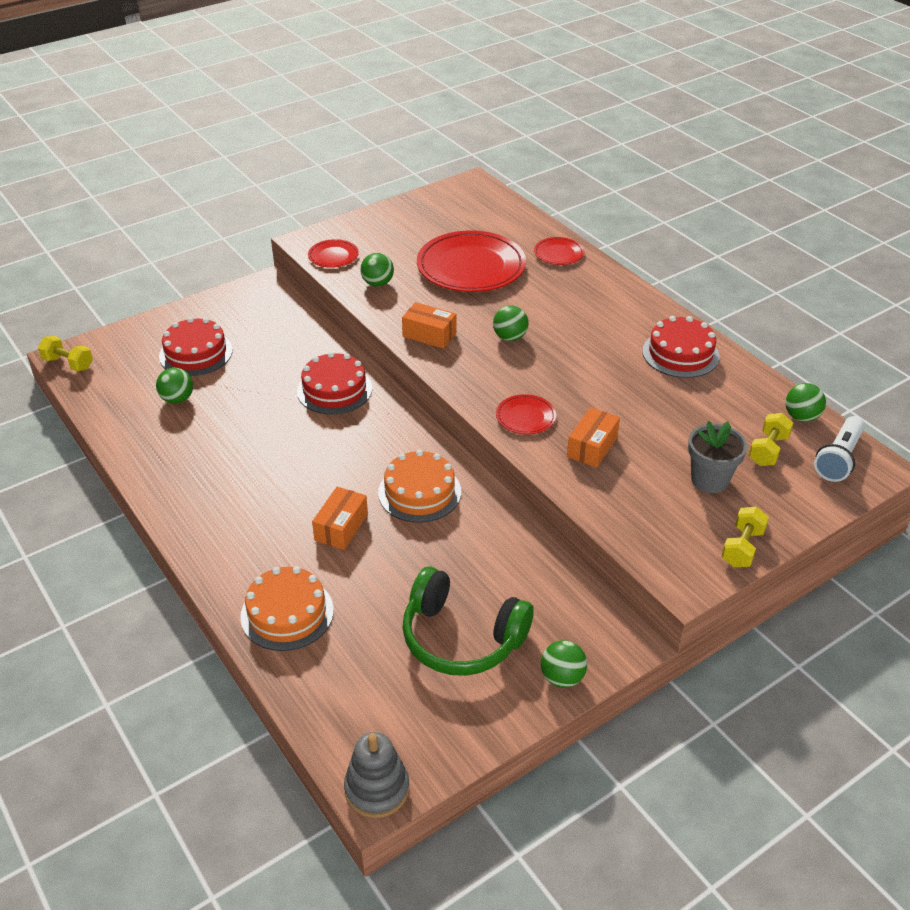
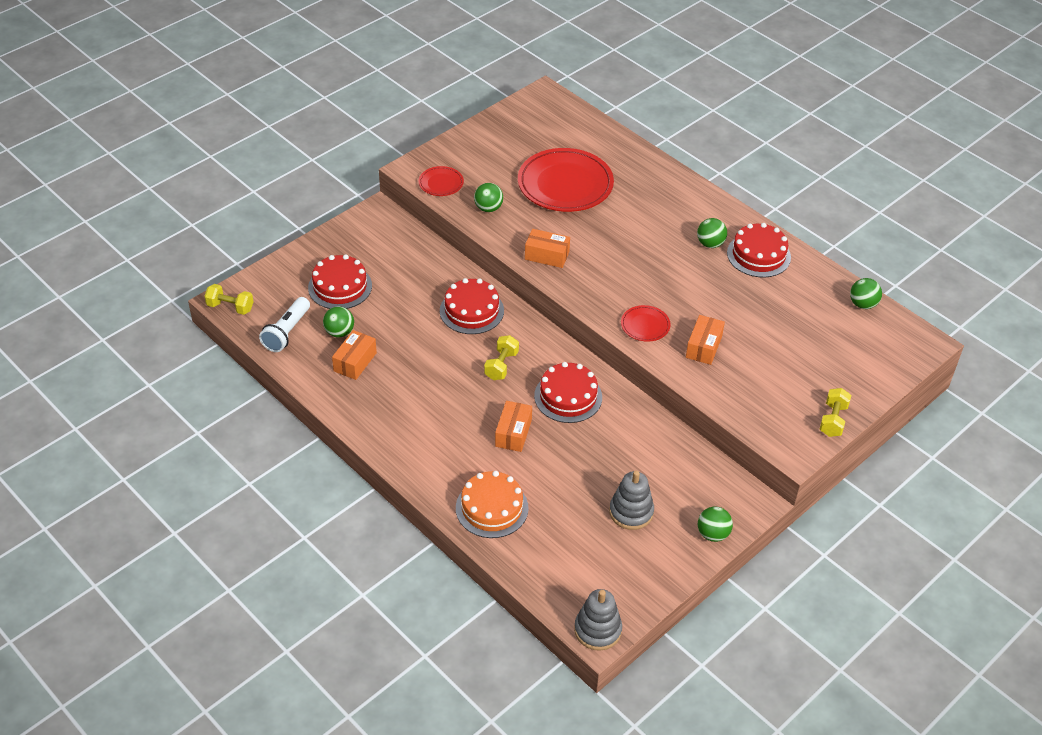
camera: 10 degrees left, 5 degrees up
(183, 431) = (355, 362): none -> orange box
(419, 492) = (568, 396): orange cake -> red cake
(461, 637) = (631, 512): green headphones -> grey stacking toy
(510, 337) = (615, 252): green ball -> green ball (710, 244)
(558, 253) = (638, 164): red plate -> none
(709, 480) = (800, 366): grey flower pot -> none
(768, 450) = (841, 336): yellow dumbbell -> yellow dumbbell (501, 365)
(838, 459) = (895, 338): white flashlight -> white flashlight (287, 332)

